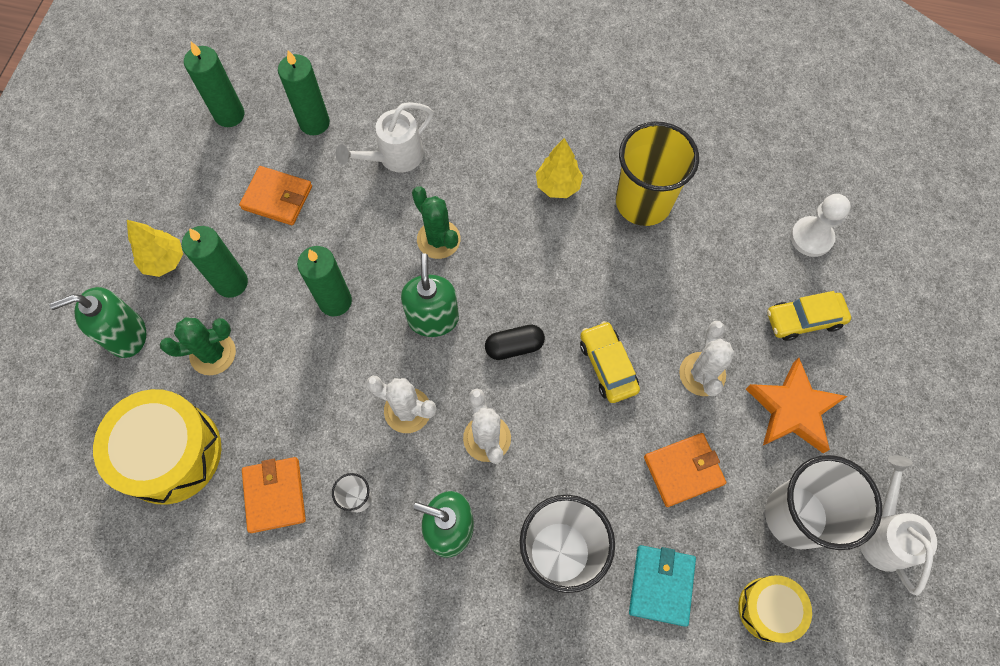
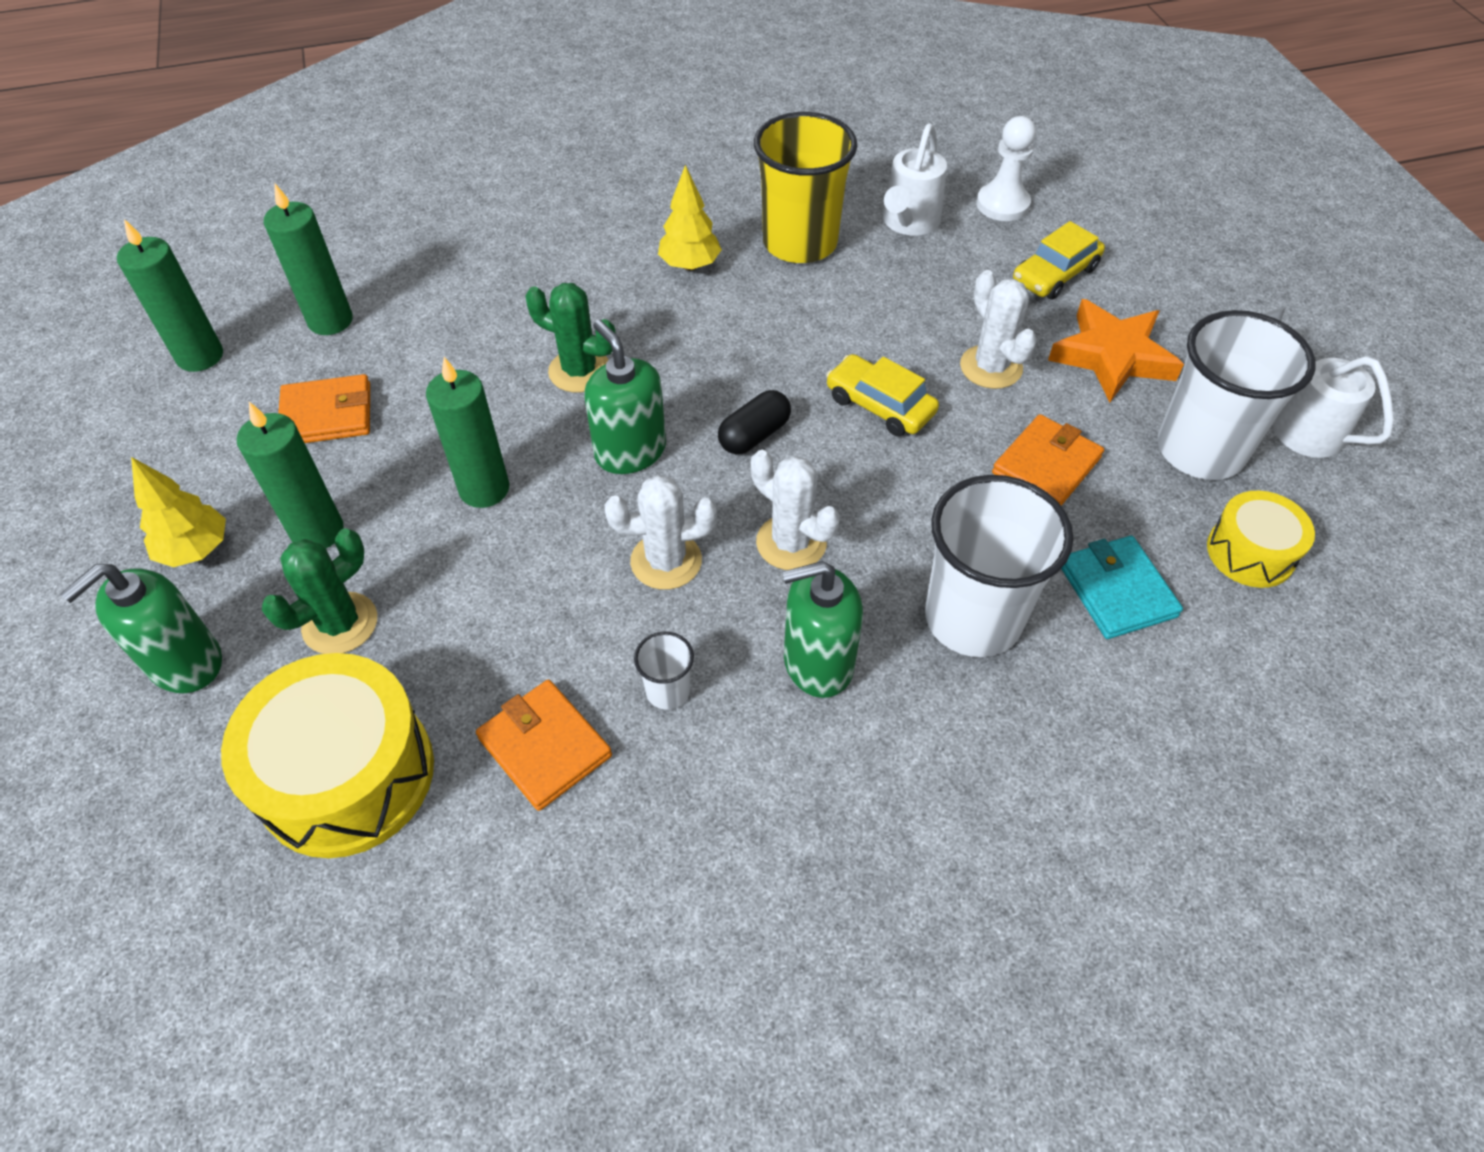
camera: 30 degrees left, 15 degrees down
(394, 157) = (464, 314): white watering can -> white watering can (908, 223)

